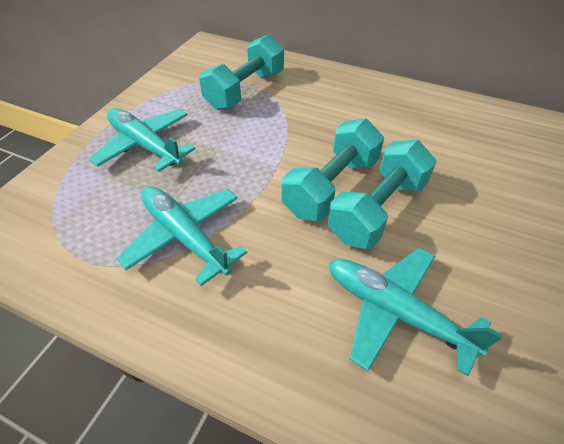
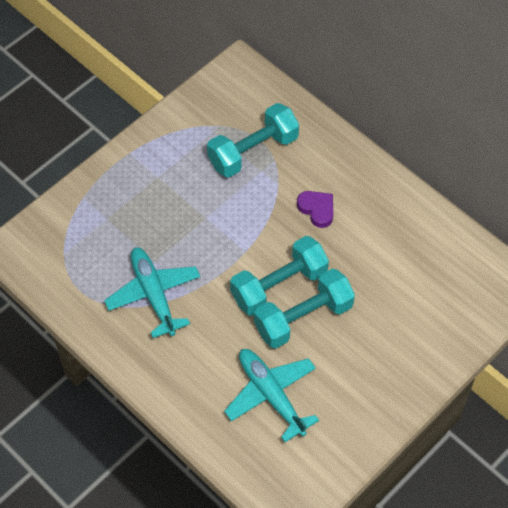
camera: 20 degrees right, 10 degrees up
(145, 145) = (145, 195): turquoise plane -> none
(331, 116) = (317, 209): none -> purple heart

